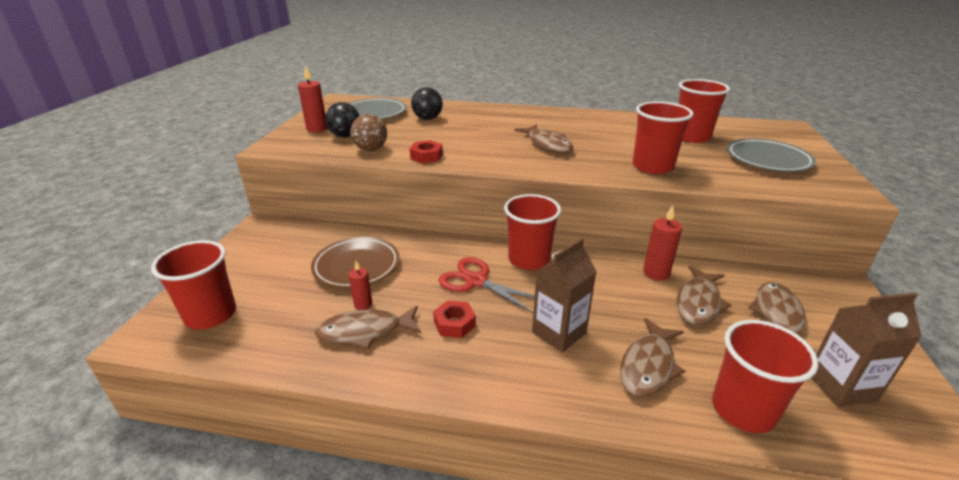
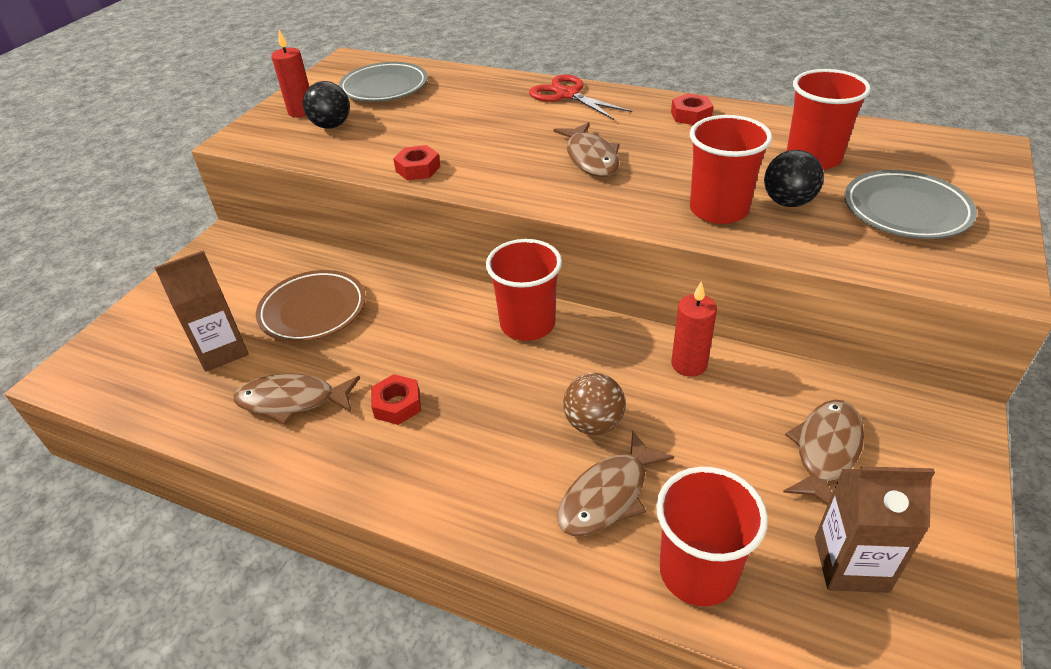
camera: 15 degrees right, 10 degrees up
(210, 315) = (136, 357): red cup -> none
(363, 304) = (302, 364): red candle -> none
(371, 149) = (353, 151): brown ball -> brown ball (593, 423)
(427, 118) = (449, 101): black ball -> black ball (788, 202)
(476, 281) = (447, 349): red scissors -> red scissors (567, 95)
(559, 332) = (517, 434): brown carton -> brown carton (222, 351)
(598, 119) = (691, 115): none -> red nut
(698, 303) = (723, 417): brown fish -> none

